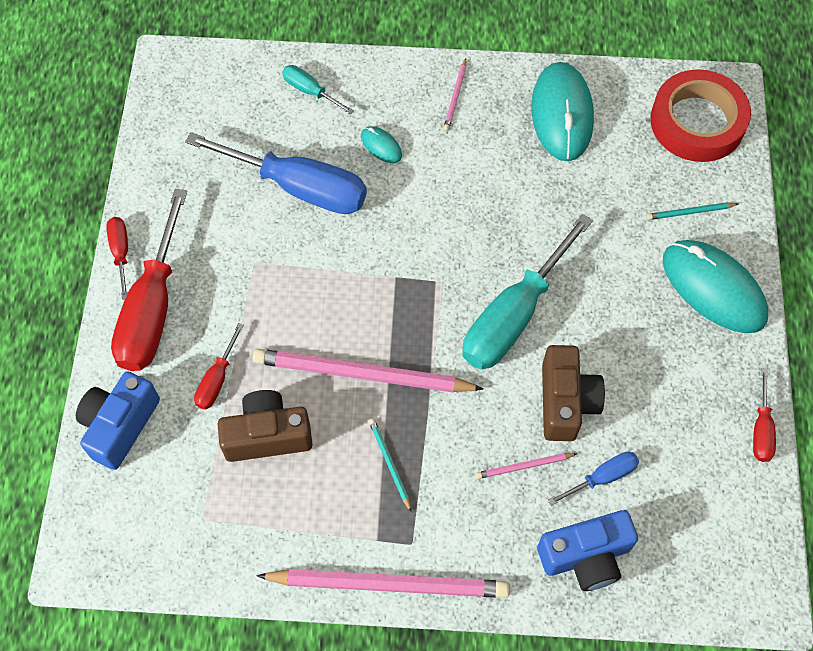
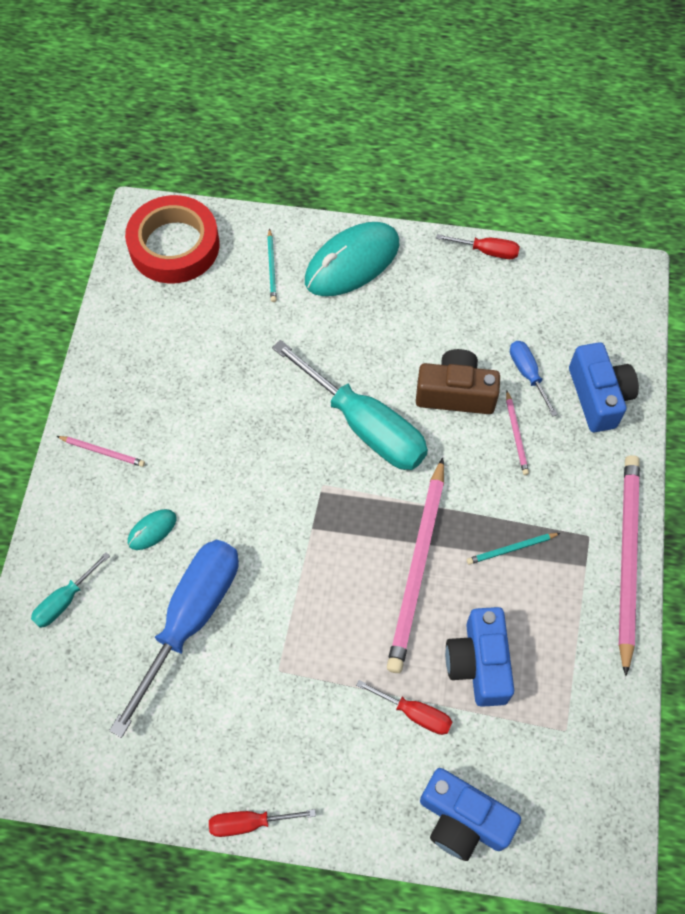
camera: 85 degrees left, 0 degrees up
(153, 308) = (324, 784): red screwdriver -> none
(267, 435) = (479, 663): brown camera -> blue camera
(562, 114) = (144, 356): turquoise mouse -> none

